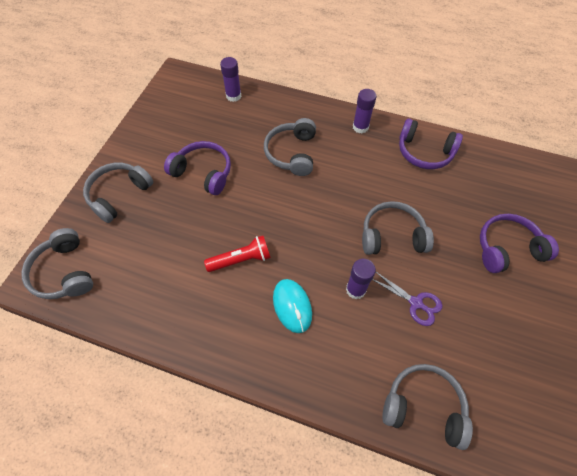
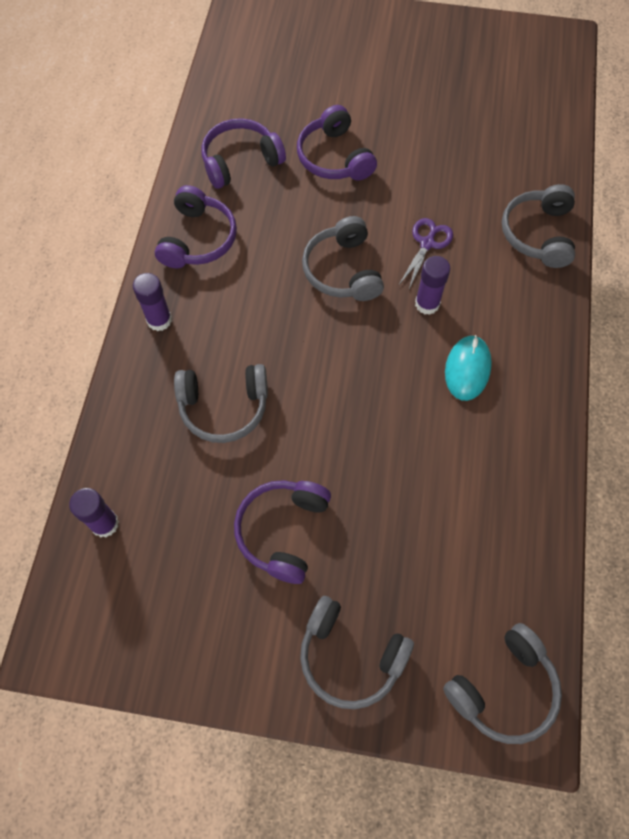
camera: 100 degrees left, 5 degrees up
(241, 259) = (420, 441): red flashlight -> none
(292, 306) = (467, 369): turquoise mouse -> turquoise mouse turned 45 degrees counterclockwise
(498, 184) = (240, 161): none -> purple headphones

